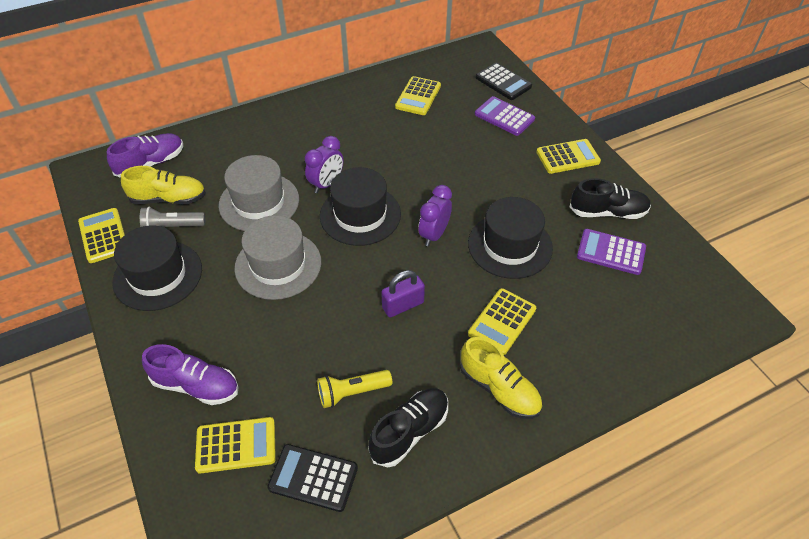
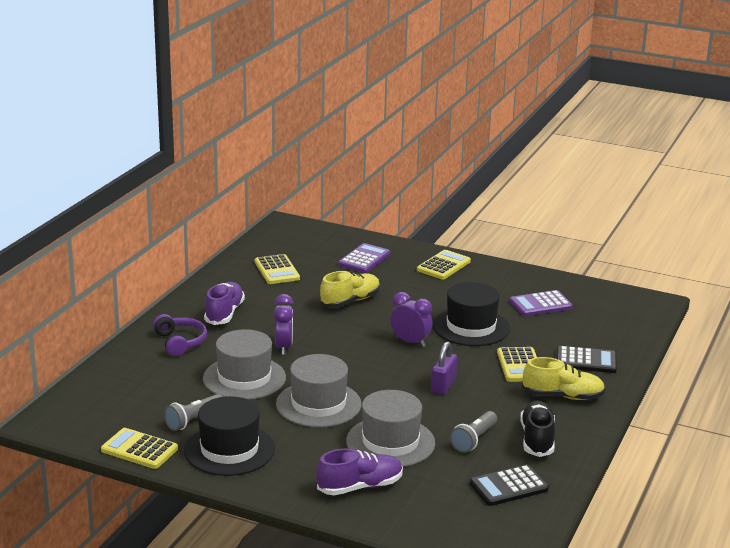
camera: 40 degrees left, 25 degrees down
(151, 164) = (104, 393): purple shoe -> purple shoe (224, 313)
(168, 199) = (160, 407): yellow shoe -> yellow shoe (350, 301)
(236, 445) = (435, 498): yellow calculator -> none
(260, 138) = (180, 342): none -> purple headphones
(280, 347) = (390, 442): none -> grey hat
(352, 392) = (474, 440): yellow flashlight -> grey flashlight
(360, 215) = (338, 353): black hat -> none
(434, 235) = (410, 342): purple clock -> purple clock turned 135 degrees clockwise
(503, 82) = (333, 239): black calculator -> black calculator (586, 361)
(504, 117) = (364, 259): purple calculator -> purple calculator turned 120 degrees clockwise
(607, 212) = (511, 285): black shoe -> none

